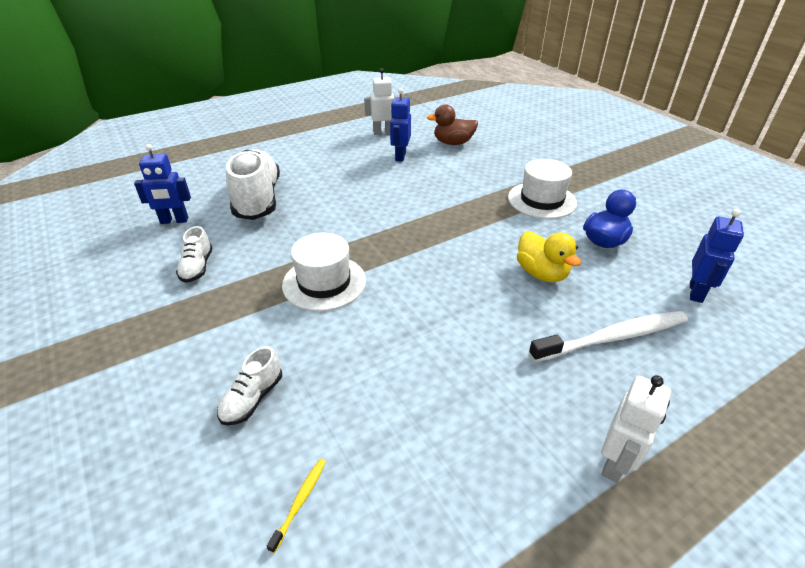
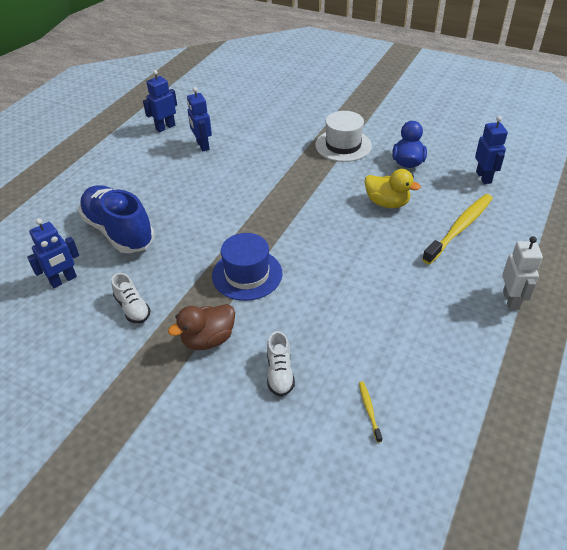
camera: 30 degrees left, 5 degrees up
(257, 199) = (119, 231): white shoe -> blue shoe
(324, 282) = (247, 274): white hat -> blue hat
(383, 132) = (165, 127): white robot -> blue robot
(453, 143) = (234, 117): brown duck -> brown duck (208, 339)
(613, 337) = (460, 228): white toothbrush -> yellow toothbrush

